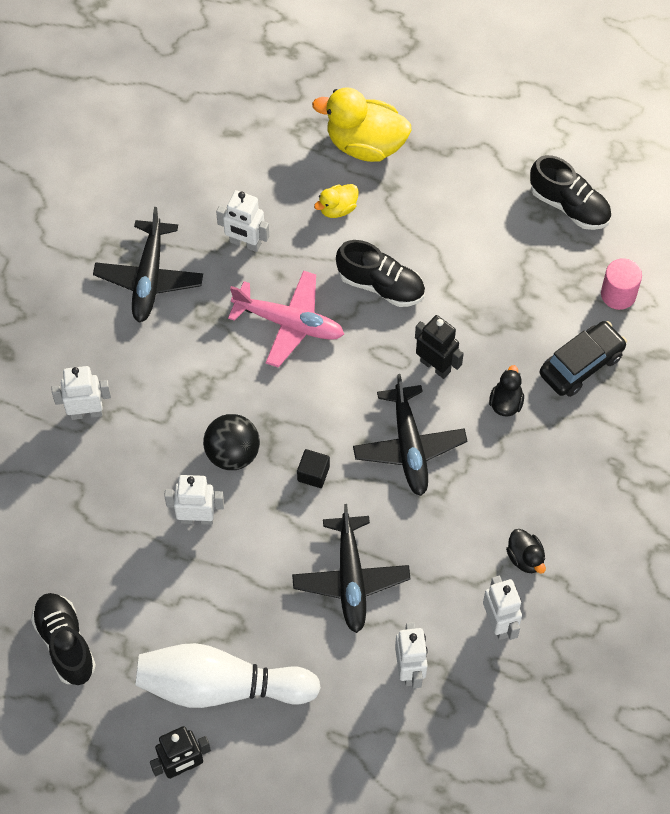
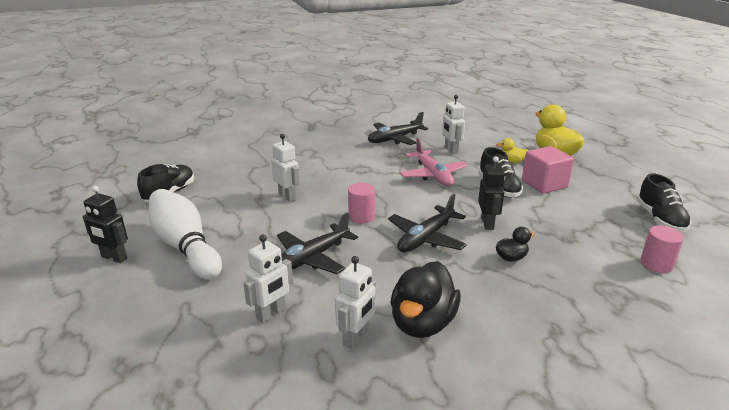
camera: 50 degrees right, 35 degrees down
(86, 412) = (307, 151): white robot -> none
(232, 453) = (338, 190): black ball -> none
(313, 474) = (361, 216): black cube -> pink cylinder
(415, 231) = (544, 184): none -> pink cube
(525, 558) = (422, 323): black duck -> black duck, size x2.00
(581, 364) = (588, 274): black car -> none

